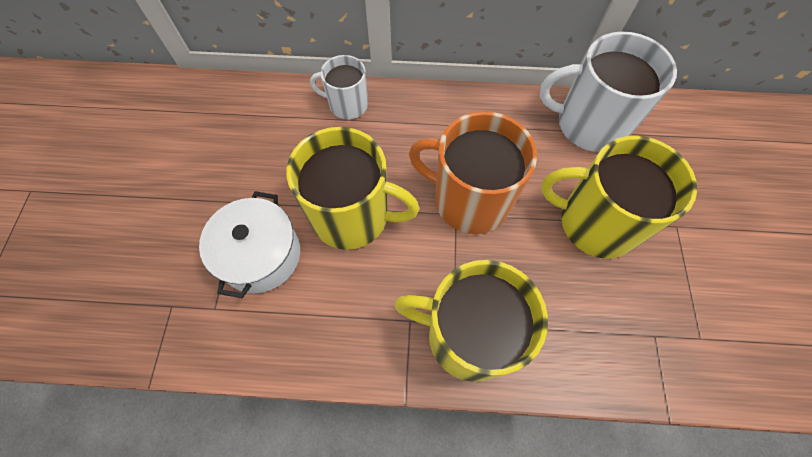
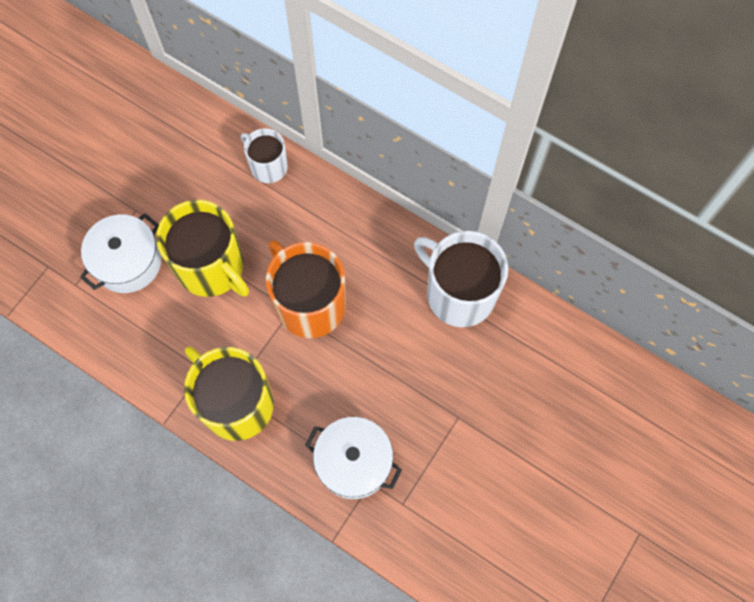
camera: 30 degrees right, 5 degrees up
(595, 223) = (395, 377): yellow mug -> none
(624, 325) = (354, 462): none -> white pot

